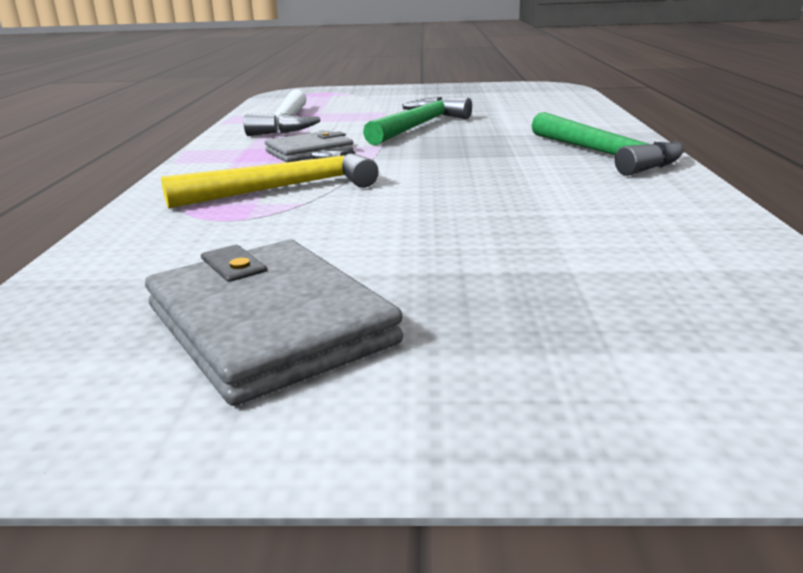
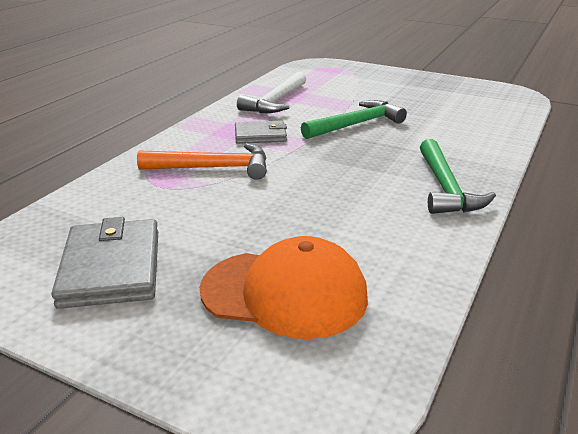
camera: 25 degrees right, 5 degrees up
(286, 188) = (213, 168): yellow hammer -> orange hammer
(586, 283) = (284, 293): none -> orange cap

